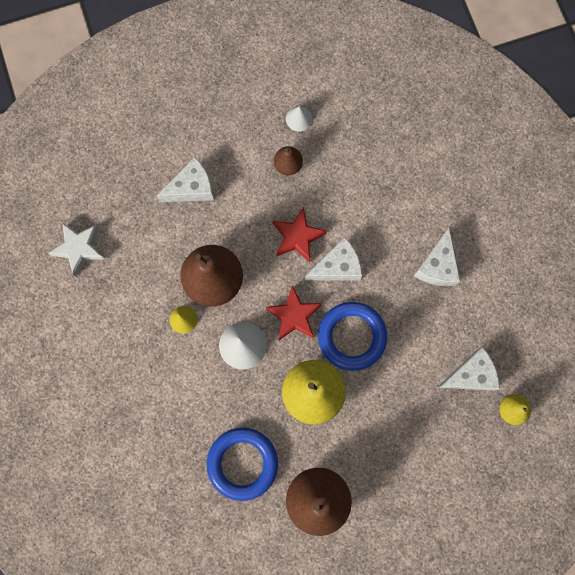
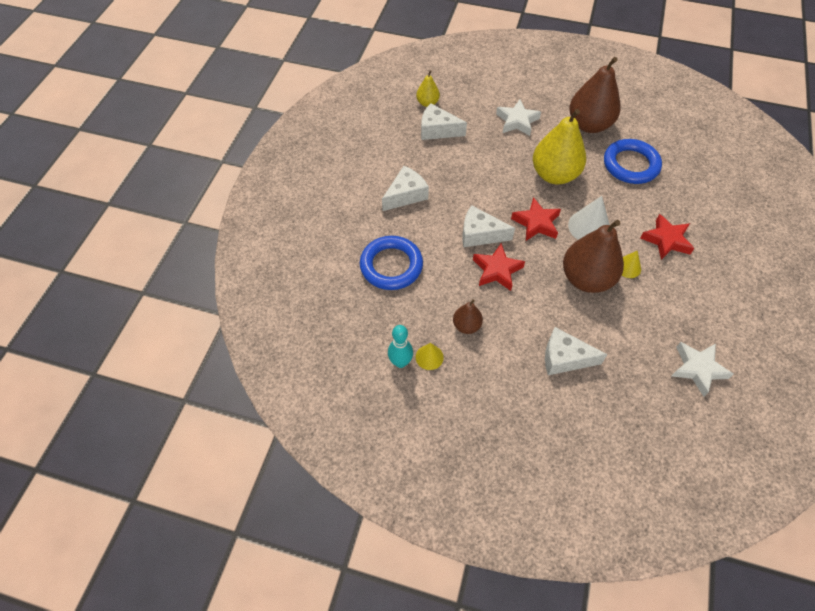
camera: 145 degrees left, 20 degrees down
(162, 378) = (666, 240): none -> red star
(299, 119) = (429, 357): white cone -> yellow cone
(318, 100) = (400, 362): none -> turquoise bowling pin
(352, 336) = (502, 189): blue ring -> blue ring (391, 266)
(397, 449) = (517, 121): none -> white star

